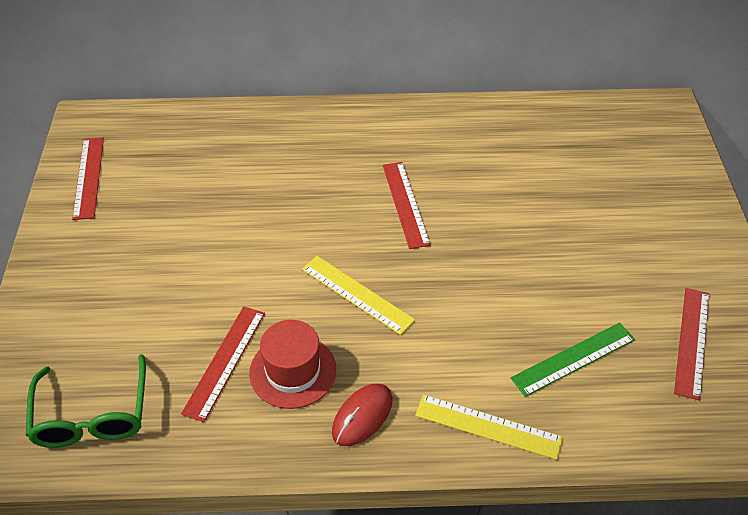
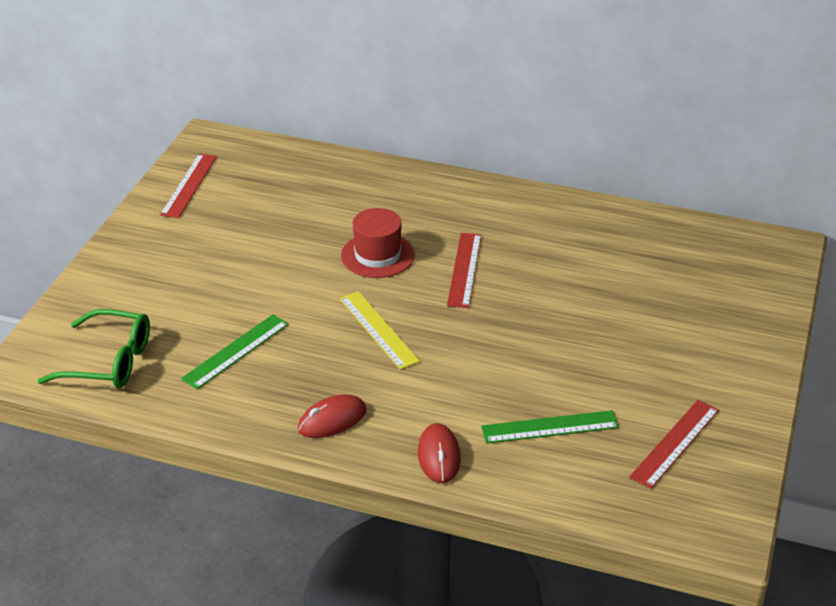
camera: 20 degrees right, 10 degrees down
(92, 415) = (109, 361): green glasses -> green glasses turned 90 degrees counterclockwise
(224, 361) = (236, 351): red ruler -> green ruler
(293, 371) = (290, 372): red hat -> red hat (377, 255)
(488, 426) = (439, 456): yellow ruler -> red mouse

